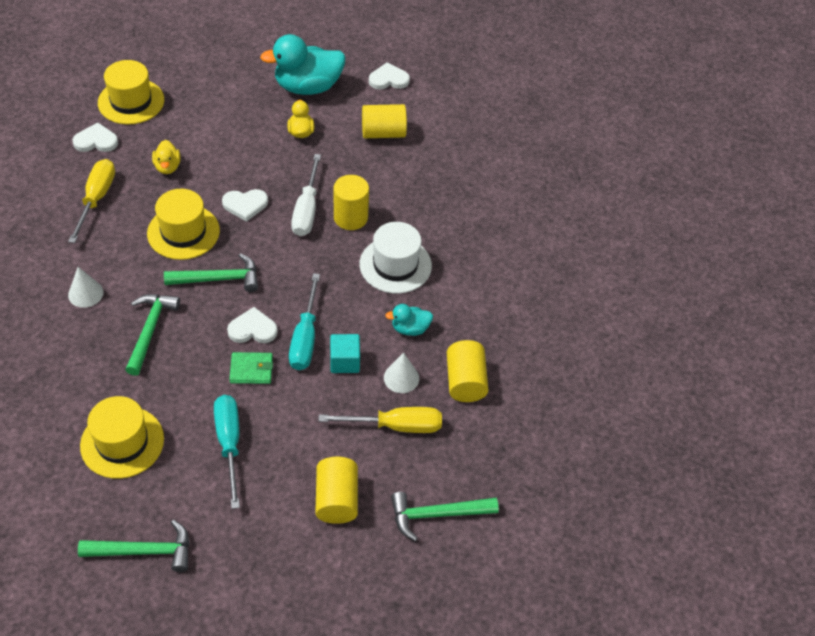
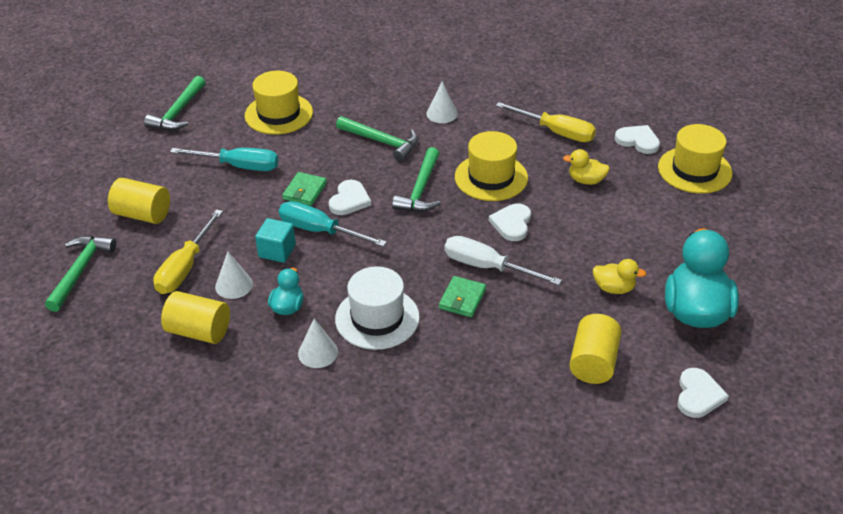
camera: 115 degrees right, 10 degrees down
(96, 141) = (638, 141): white heart -> white heart turned 75 degrees counterclockwise
(350, 217) = (462, 299): yellow cylinder -> green wallet
(449, 292) = (318, 352): none -> white cone

